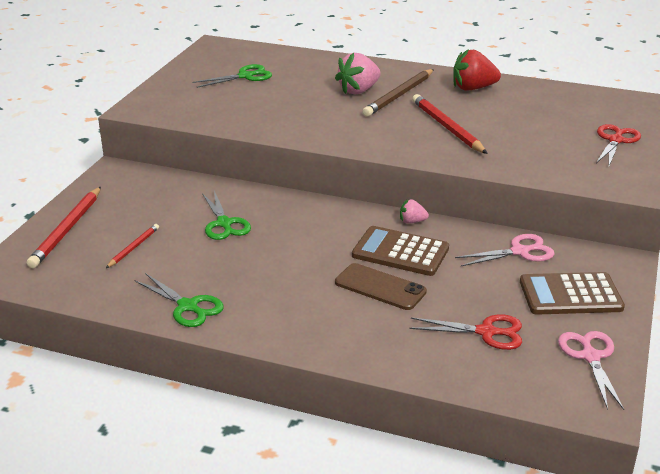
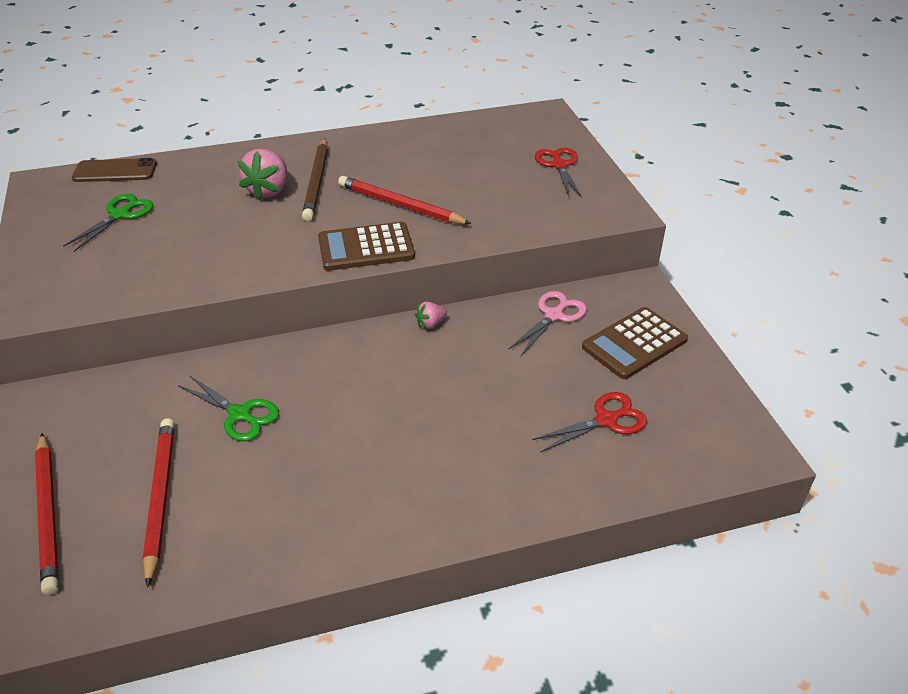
camera: 35 degrees left, 10 degrees up
(133, 248) = (160, 498): red pencil -> red pencil, size x1.82
(188, 306) = (298, 544): green scissors -> none
(380, 287) = (470, 417): brown phone -> brown phone (115, 171)
(400, 252) = (452, 365): brown calculator -> brown calculator (366, 247)
(473, 88) = (381, 148): red strawberry -> none
(590, 357) = (706, 402): pink scissors -> none

